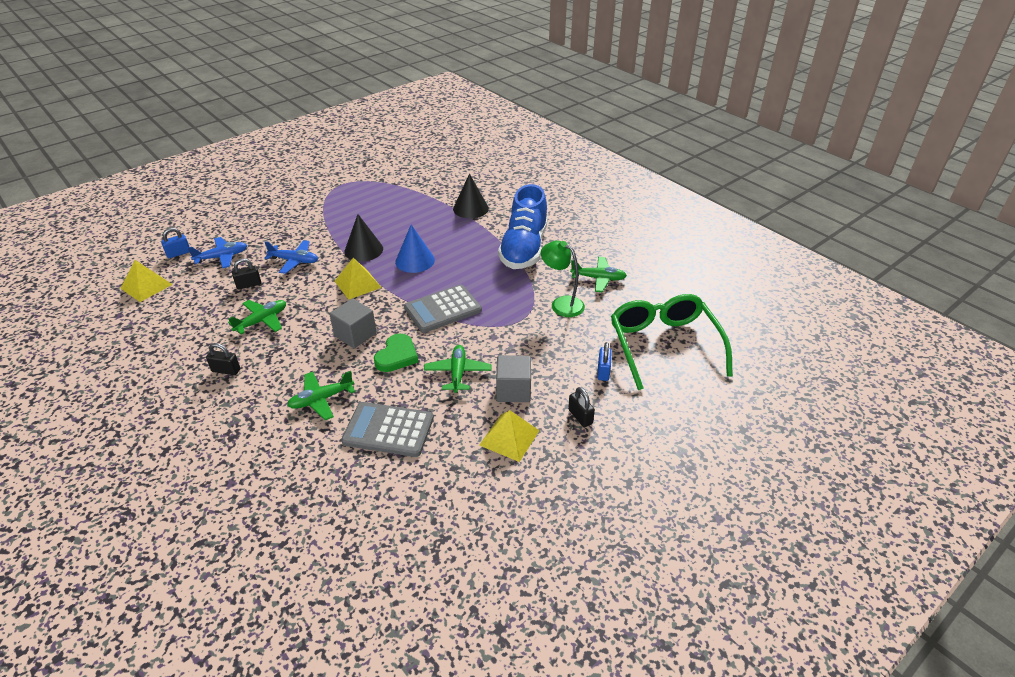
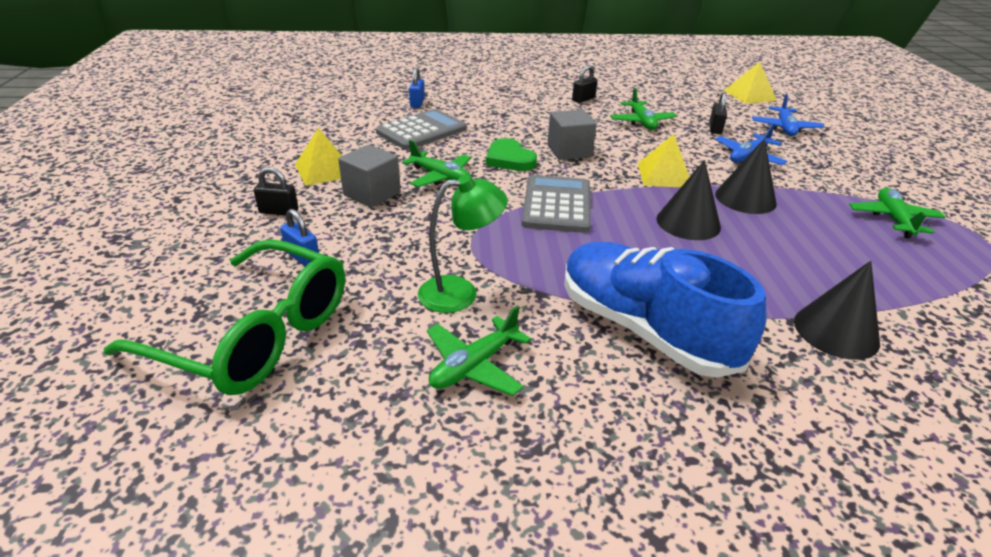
camera: 125 degrees right, 5 degrees down
(178, 253) = (807, 113): blue padlock -> blue padlock (417, 103)
(321, 399) = (497, 119): green plane -> green plane (893, 219)
(415, 261) = (688, 222): blue cone -> black cone

